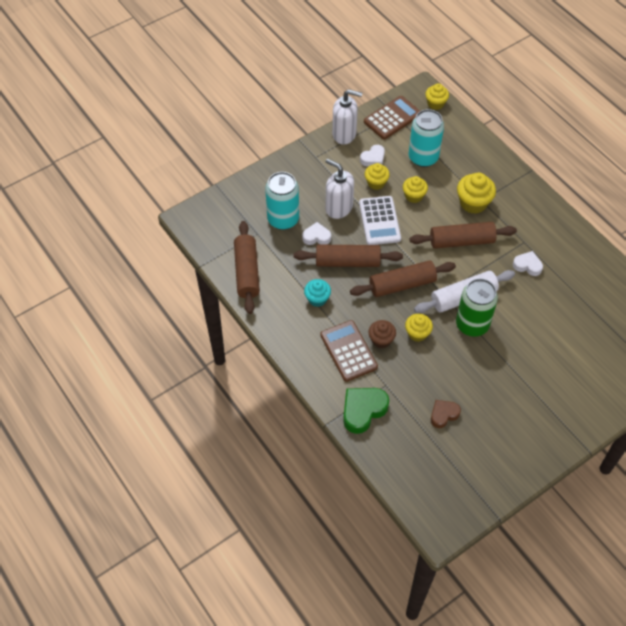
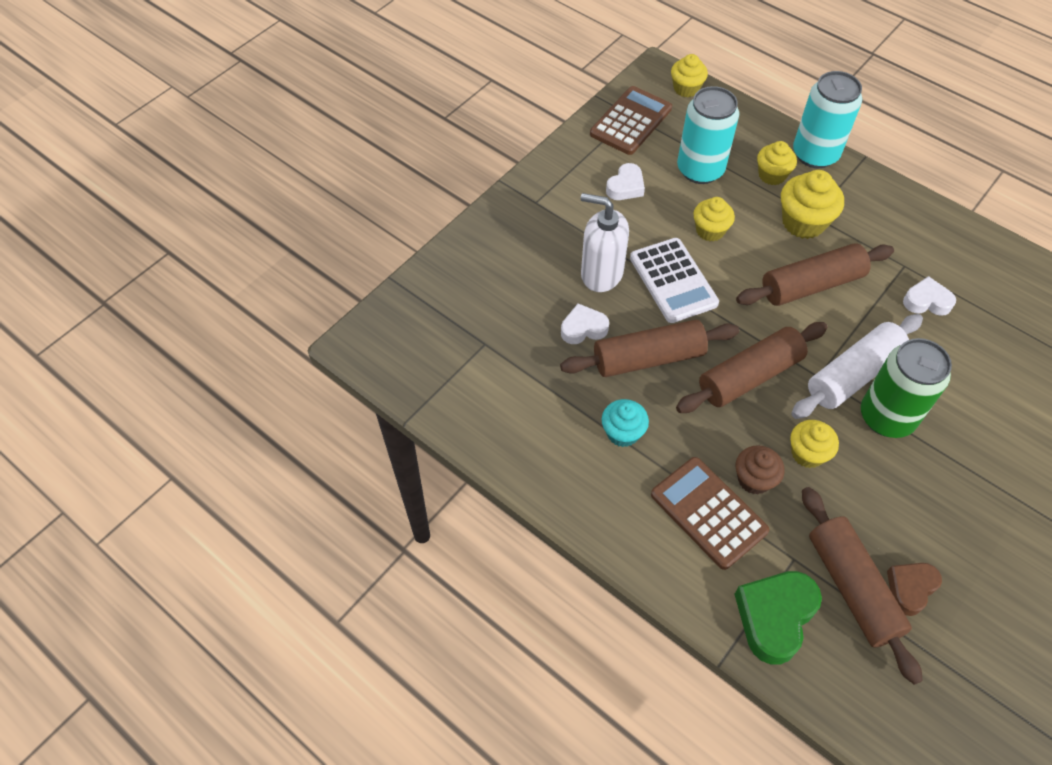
camera: 15 degrees left, 0 degrees up
(247, 272) = (489, 414): brown rolling pin -> brown rolling pin (852, 587)
(283, 219) = (519, 311): turquoise can -> turquoise can (815, 154)
(344, 134) = (568, 158): white soap dispenser -> none
(376, 183) = (644, 222): yellow cupcake -> yellow cupcake (772, 175)

